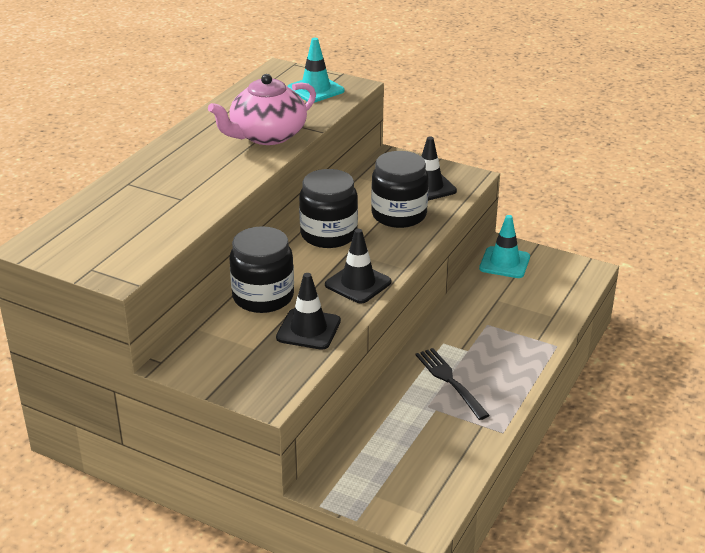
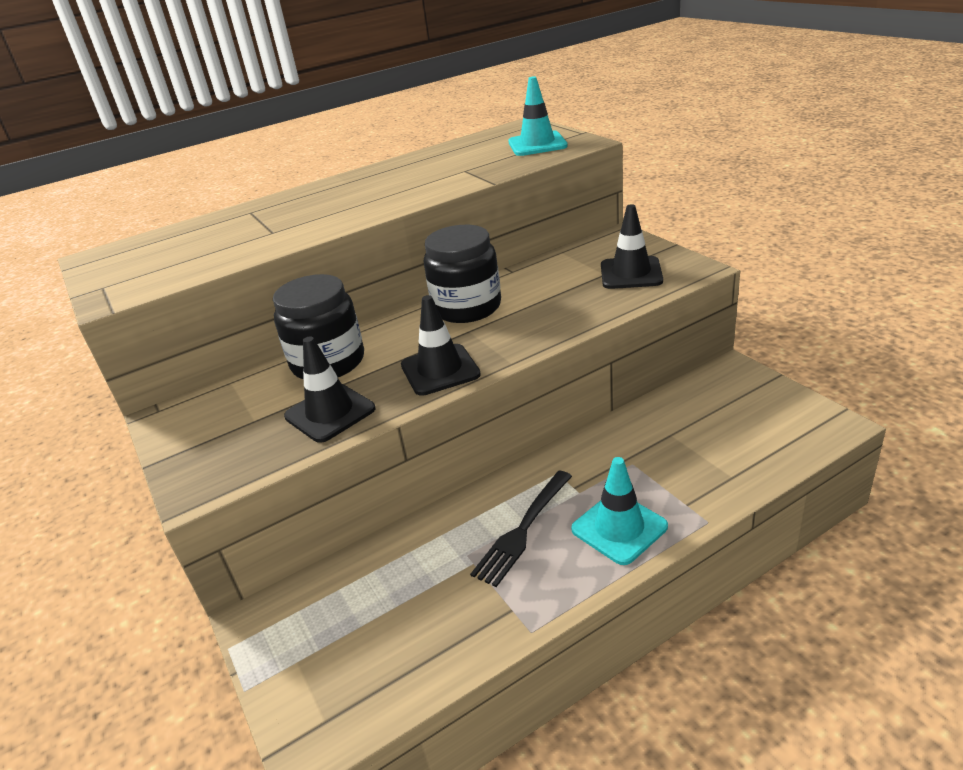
camera: 35 degrees right, 0 degrees up
(267, 135) = (433, 182): pink teapot -> none
(399, 215) = (566, 299): black jar -> none
(450, 381) = (523, 529): black fork -> black fork turned 150 degrees counterclockwise
(504, 263) = (716, 389): turquoise traffic cone -> turquoise traffic cone (619, 528)

